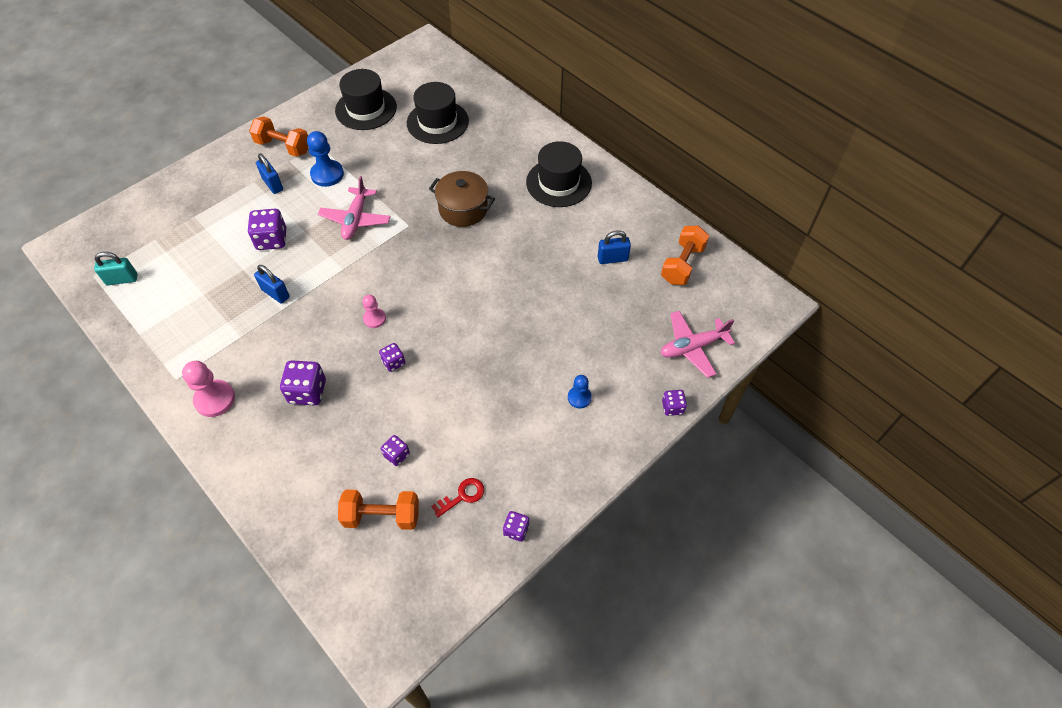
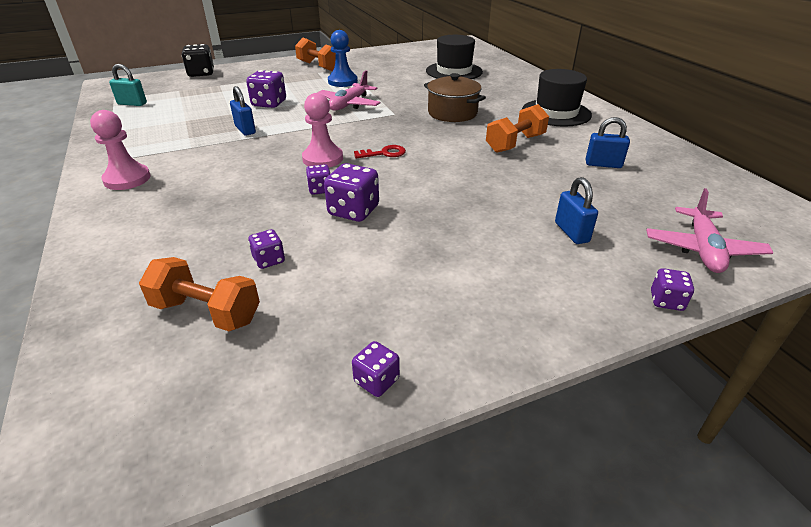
camera: 20 degrees right, 20 degrees down
(155, 197) = (201, 73): none -> black dice
(273, 184) = (295, 80): blue padlock -> blue padlock (571, 232)
(307, 392) = (217, 192): purple dice -> purple dice (353, 211)
(366, 109) = (397, 59): black hat -> none
(374, 318) = (323, 159): pink pawn -> pink pawn, size x1.65
(462, 496) = (322, 320): red key -> red key (384, 153)
(579, 397) = (528, 262): blue pawn -> none
(682, 264) = (692, 182): orange dumbbell -> orange dumbbell (515, 143)
(692, 347) = (702, 249): pink plane -> pink plane turned 75 degrees counterclockwise

